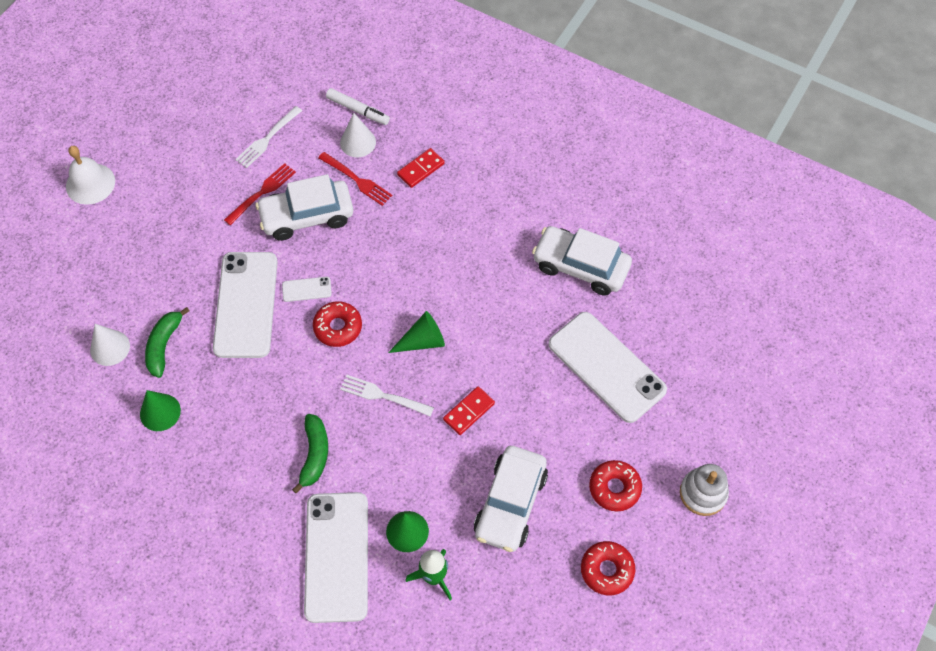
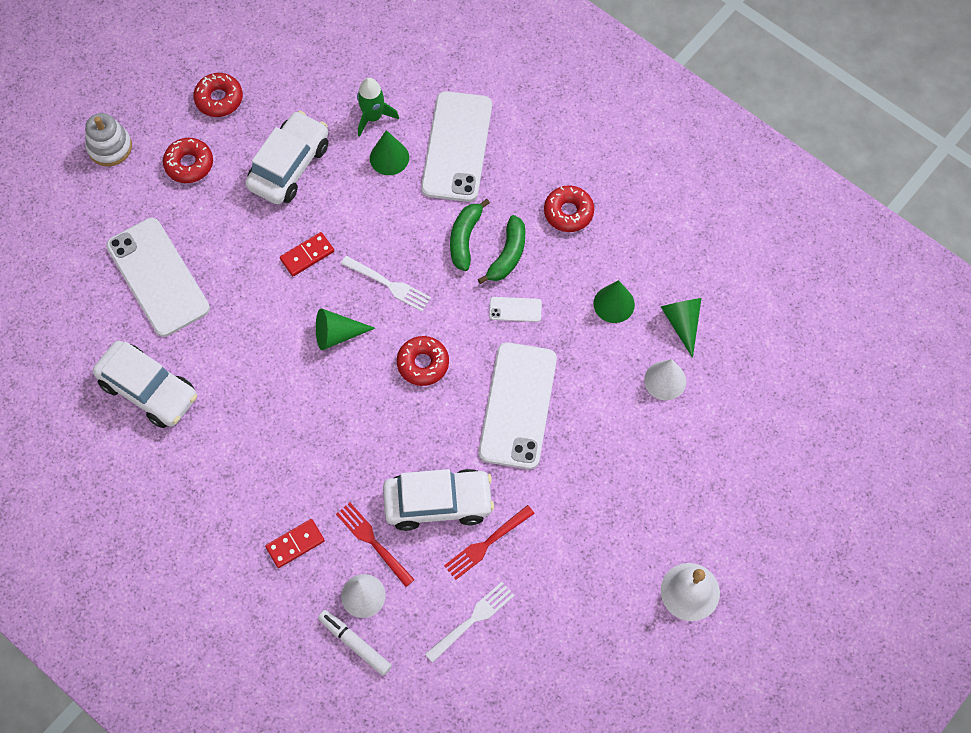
camera: 170 degrees left, 5 degrees up
(92, 404) = (682, 323): none -> green cone
(164, 345) = (607, 373): green banana -> green banana (507, 255)
(210, 500) = (568, 212): none -> red donut
(306, 289) = (450, 412): white phone -> white phone (515, 309)

